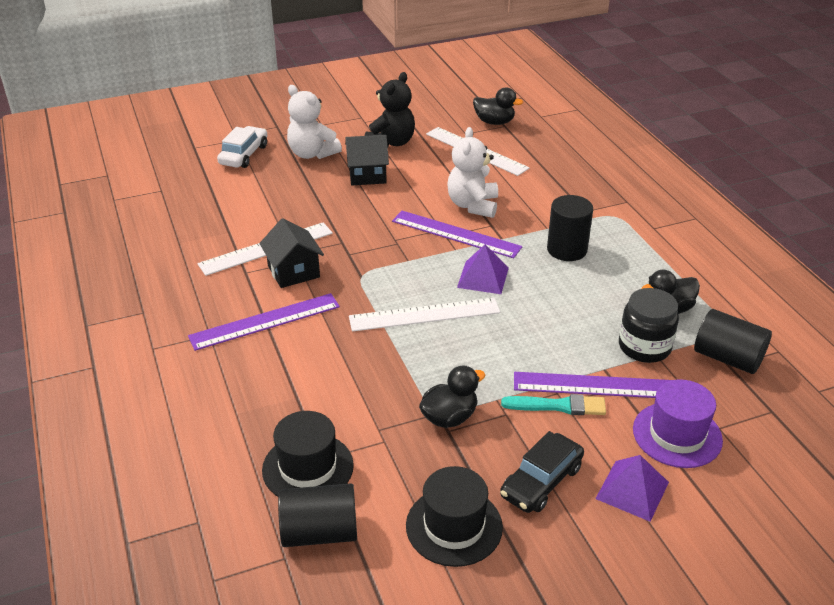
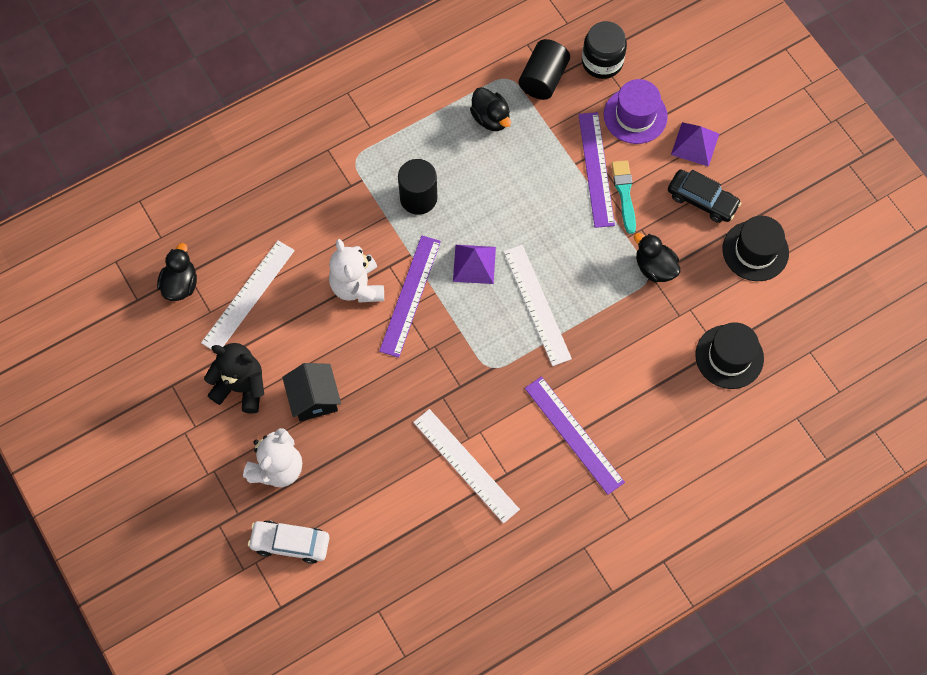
camera: 100 degrees left, 30 degrees up
(293, 271) = (497, 429): black house -> none
(319, 532) = (783, 334): black cylinder -> none
(473, 205) = (357, 286): white teddy bear -> white teddy bear turned 75 degrees clockwise
(644, 347) = (542, 136): black jar -> black jar (602, 62)

